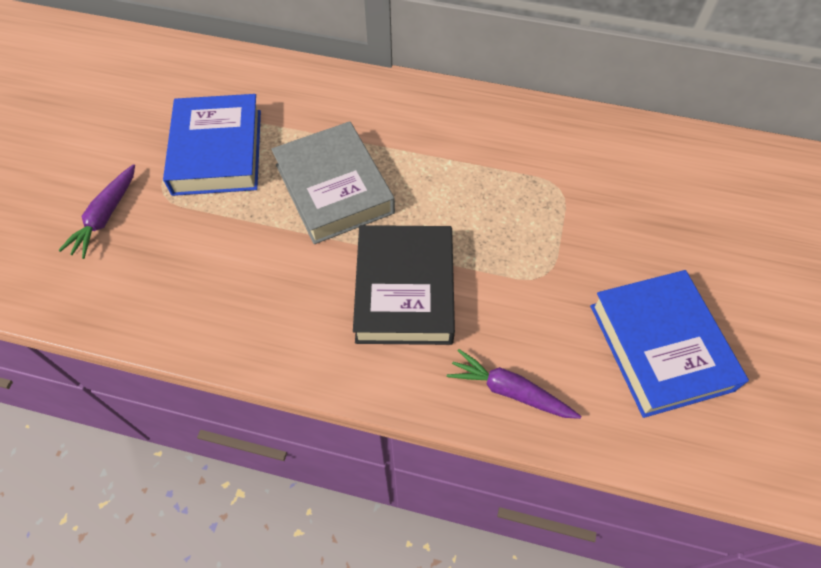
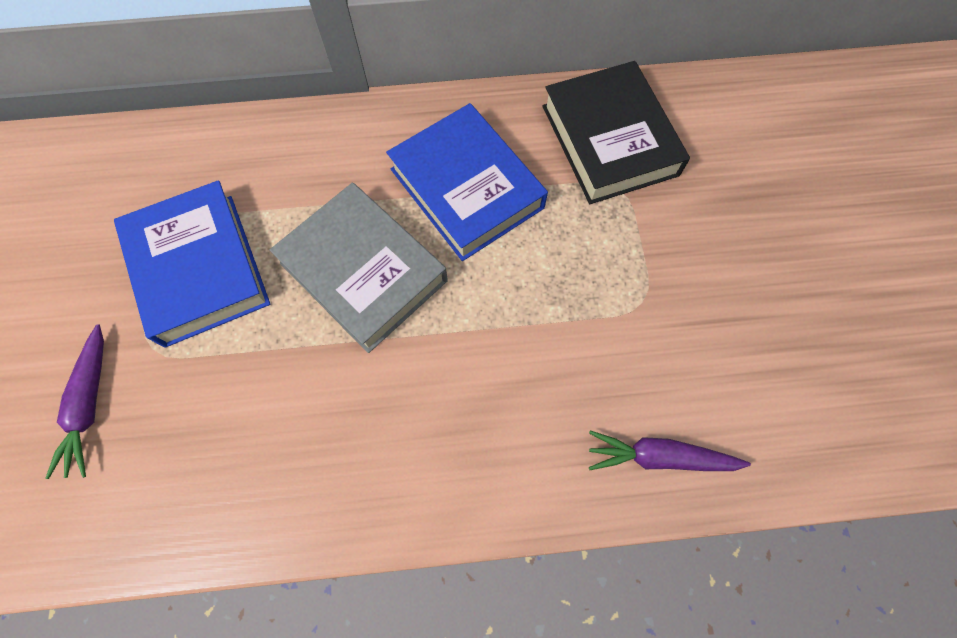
camera: 20 degrees left, 10 degrees up
(405, 290) = (497, 374): black book -> black book (609, 140)
(660, 347) = (793, 345): blue book -> blue book (467, 188)

